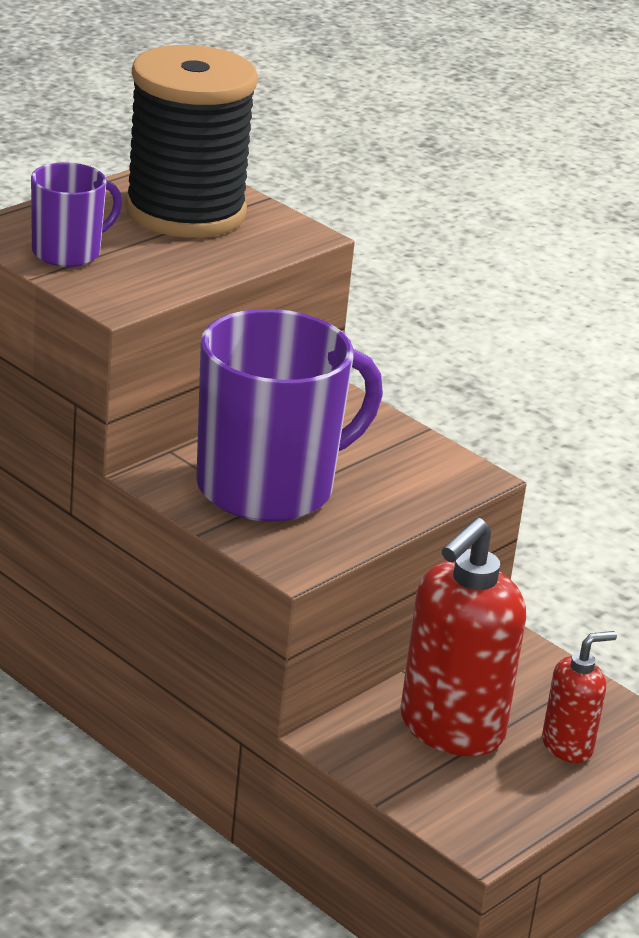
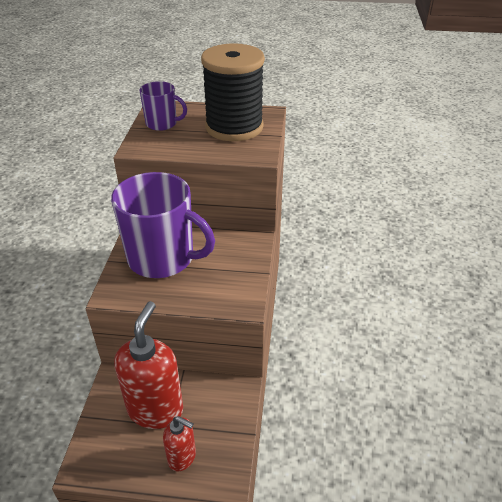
camera: 55 degrees right, 10 degrees up
(451, 729) = (155, 409): red soap dispenser -> red soap dispenser turned 105 degrees clockwise

